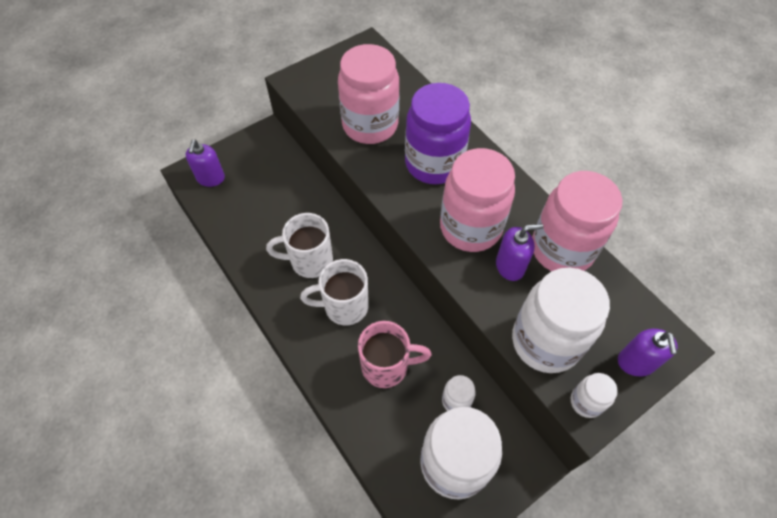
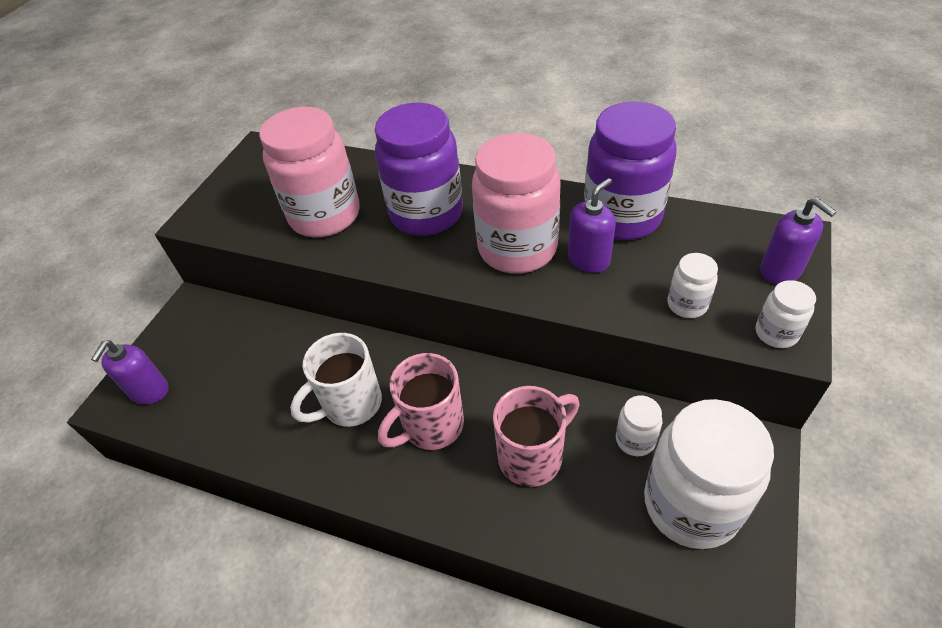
camera: 30 degrees left, 10 degrees down
(210, 178) = (149, 391): purple soap dispenser -> purple soap dispenser turned 45 degrees clockwise
(344, 306) = (431, 426): white mug -> pink mug
(545, 341) = (687, 304): white jar -> white jar, size x0.45
(562, 249) = (622, 217): pink jar -> purple jar

